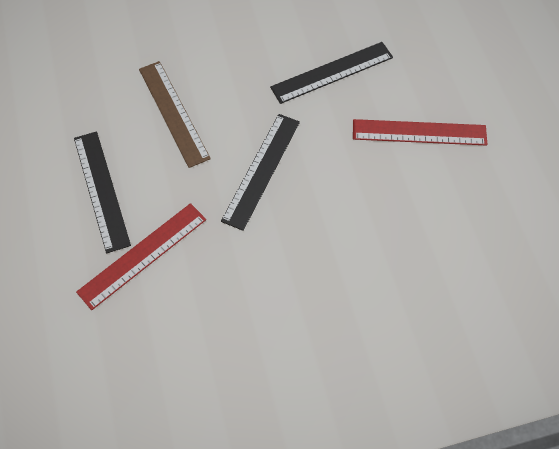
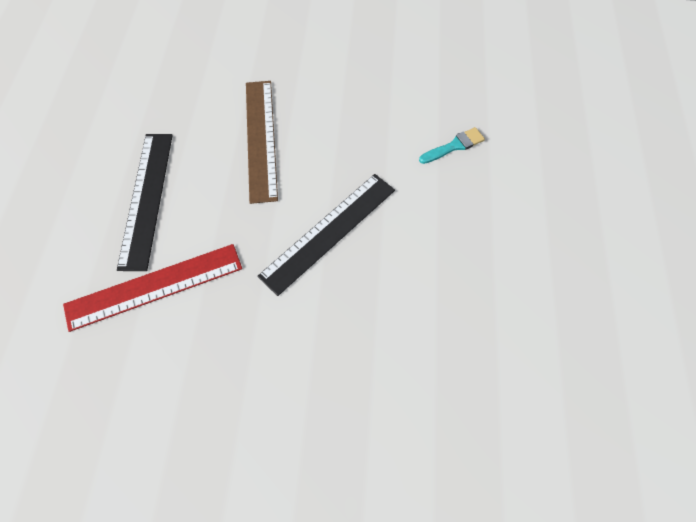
camera: 20 degrees right, 0 degrees up
(332, 72) = (454, 146): black ruler -> turquoise brush
(419, 132) = (533, 246): red ruler -> none

